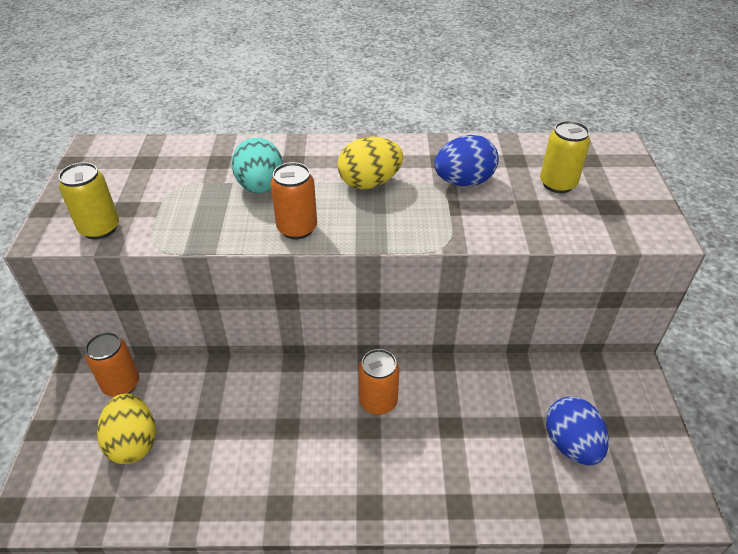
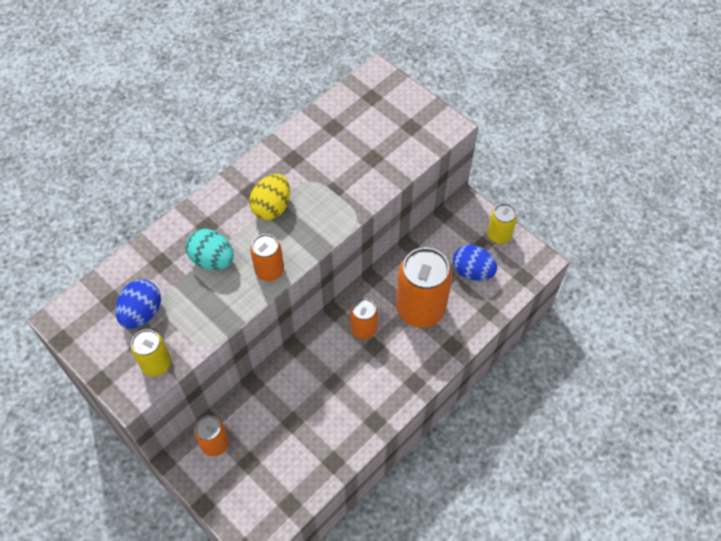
camera: 45 degrees left, 15 degrees up
(133, 442) = (264, 462): yellow egg -> none
(463, 182) = (322, 166): blue egg -> blue egg (142, 313)
(463, 433) = (420, 309): none -> orange can
(557, 184) = (372, 129): yellow can -> yellow can (498, 235)

